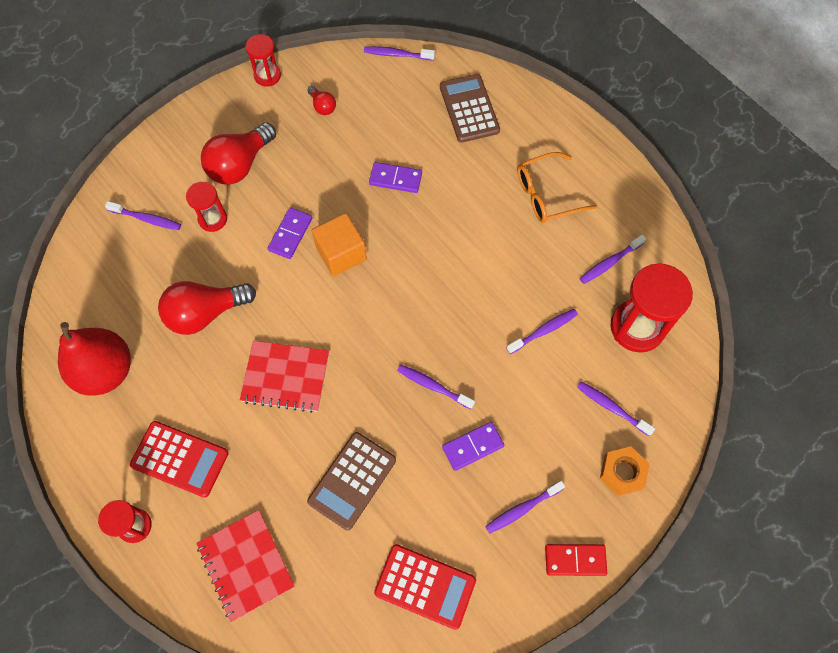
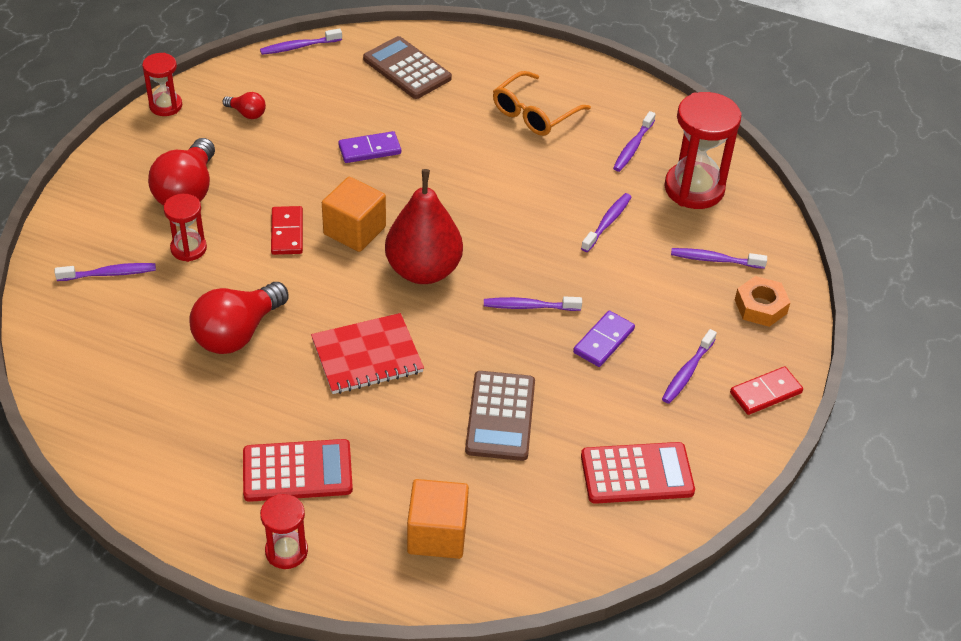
camera: 30 degrees left, 20 degrees down
(105, 371) = (154, 426): red pear -> red pear (423, 270)
(246, 565) = (437, 534): red notebook -> orange cube
(290, 234) = (287, 233): purple domino -> red domino

